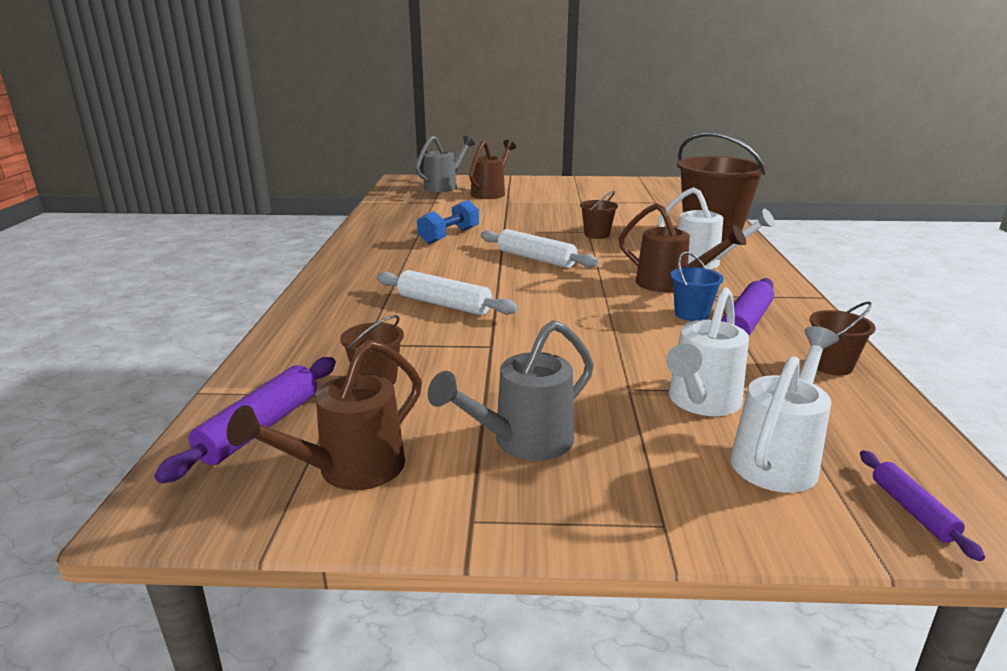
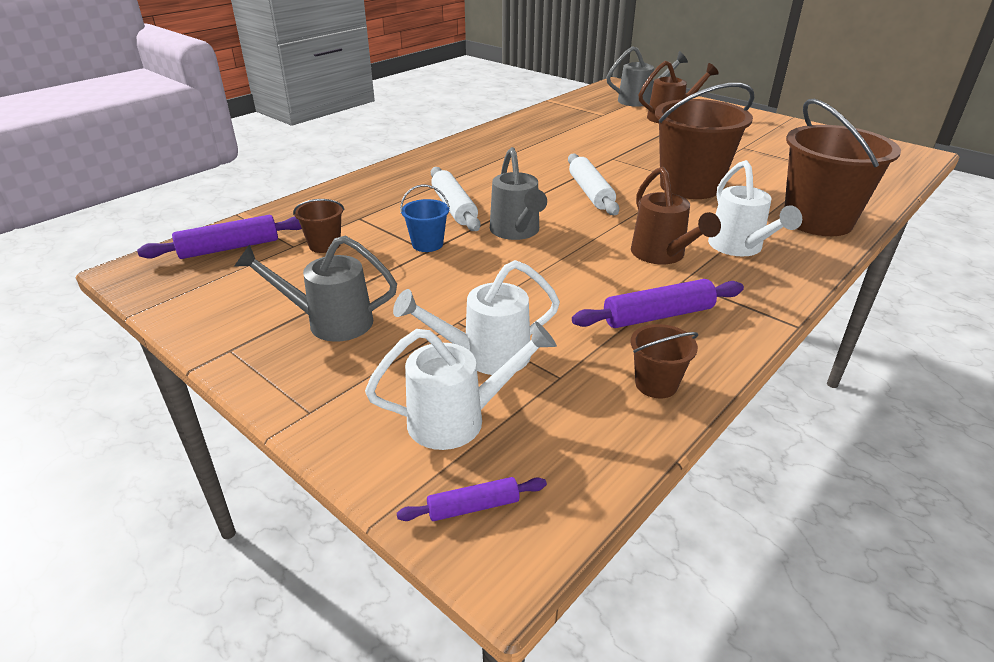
camera: 40 degrees right, 10 degrees up
(350, 470) = (226, 292): brown watering can -> none
(449, 236) = (559, 150): blue dumbbell -> none
(537, 305) = (516, 232): none -> grey watering can
(597, 235) = (690, 186): brown bucket -> brown bucket, size x2.23
(691, 314) = (625, 288): blue bucket -> blue bucket (427, 244)
(912, 510) = (473, 507): purple rolling pin -> purple rolling pin turned 45 degrees clockwise

